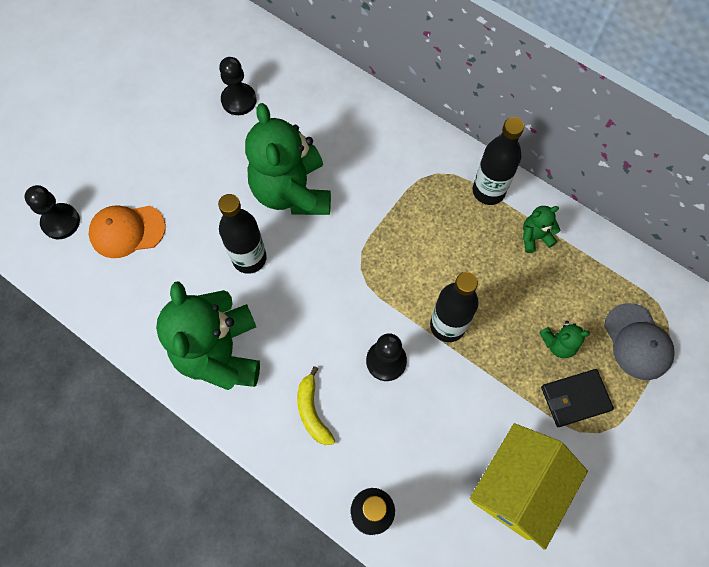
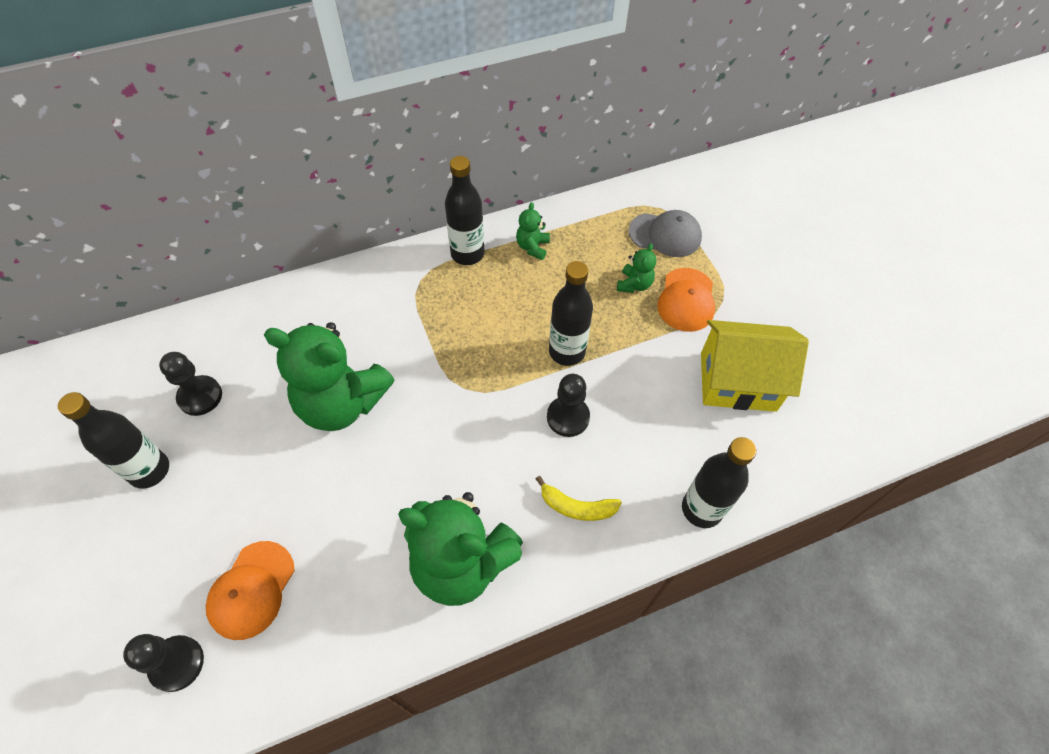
camera: 60 degrees left, 10 degrees down
(249, 258) = (381, 480): black bottle -> black bottle (149, 470)
(517, 488) = (737, 381): yellow house -> yellow house turned 60 degrees counterclockwise
(575, 398) = (686, 300): black wallet -> orange cap

